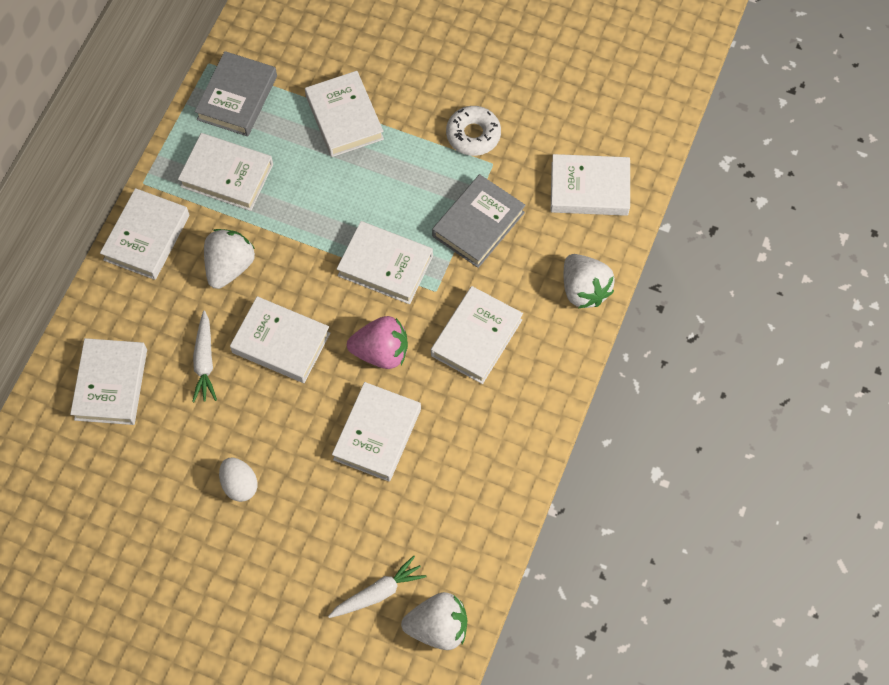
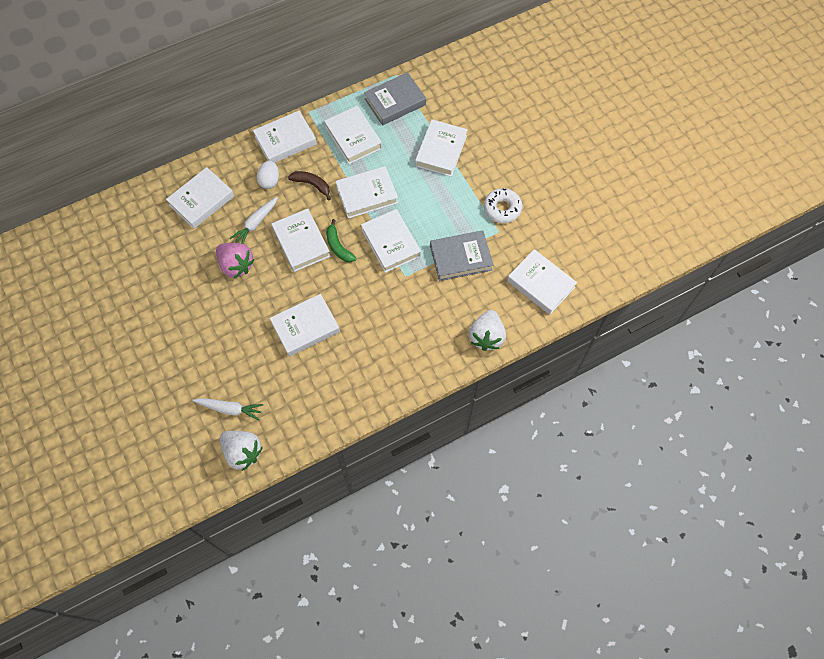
camera: 40 degrees right, 0 degrees up
(229, 266) = (312, 185): white strawberry -> brown banana
(239, 485) = (215, 298): white egg -> white egg (269, 181)
(328, 314) = (338, 246): none -> green banana
(381, 352) = (347, 286): pink strawberry -> pink strawberry (236, 265)
(476, 338) = (403, 317): white book -> white book (367, 195)

